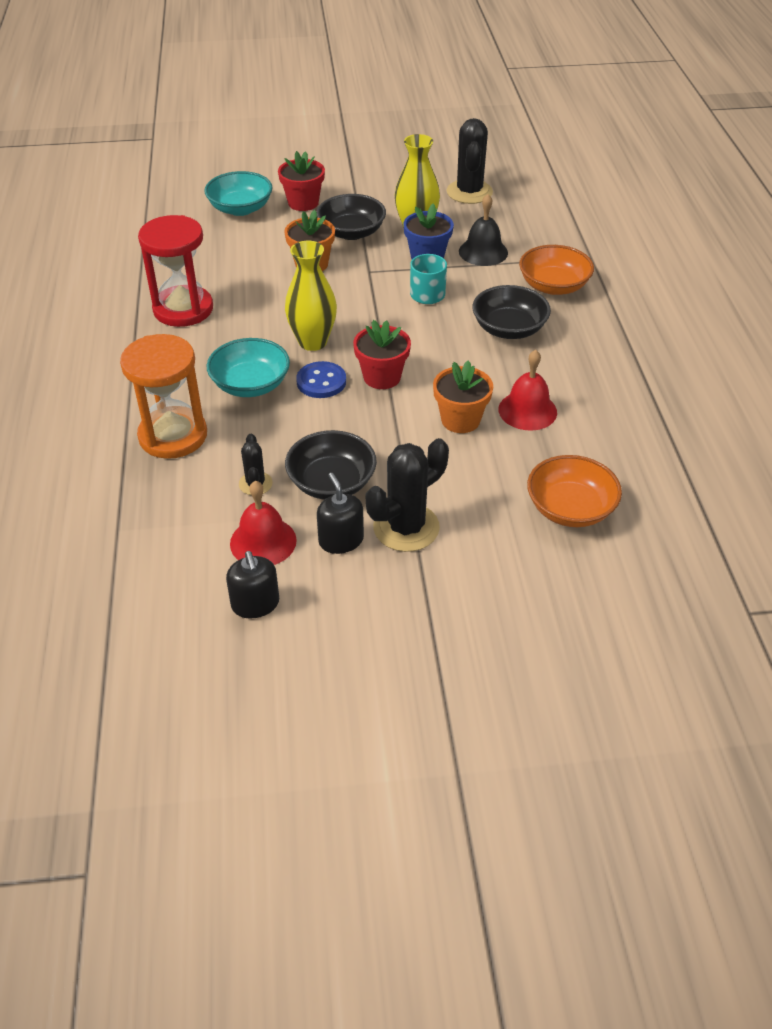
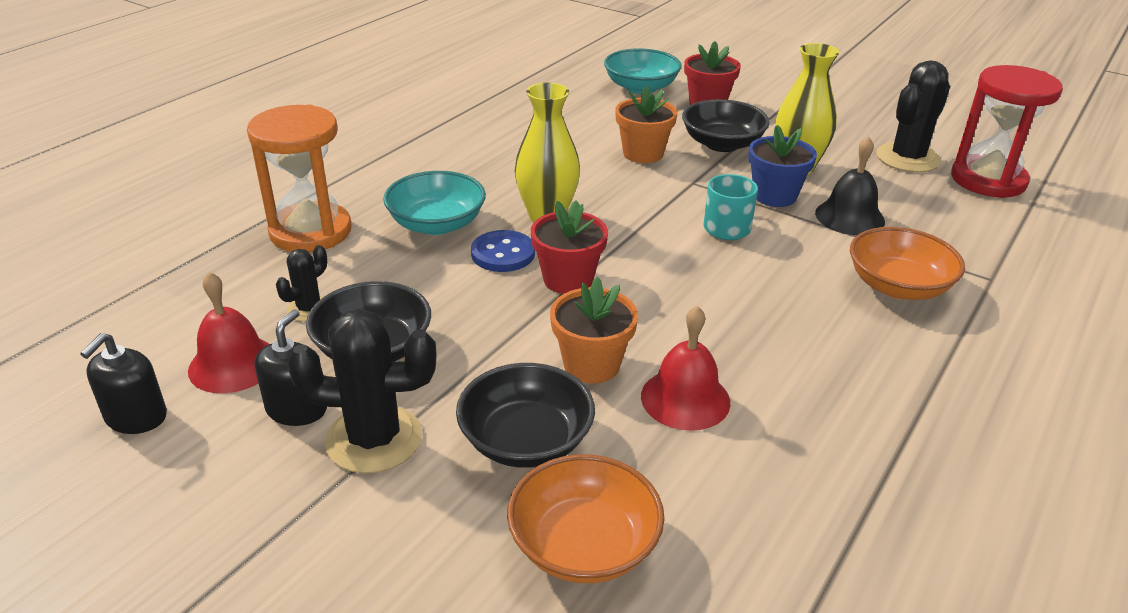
camera: 40 degrees right, 10 degrees down
(183, 309) = (474, 140): red hourglass -> red hourglass (988, 180)
(509, 329) = (779, 303): black bowl -> black bowl (526, 440)

